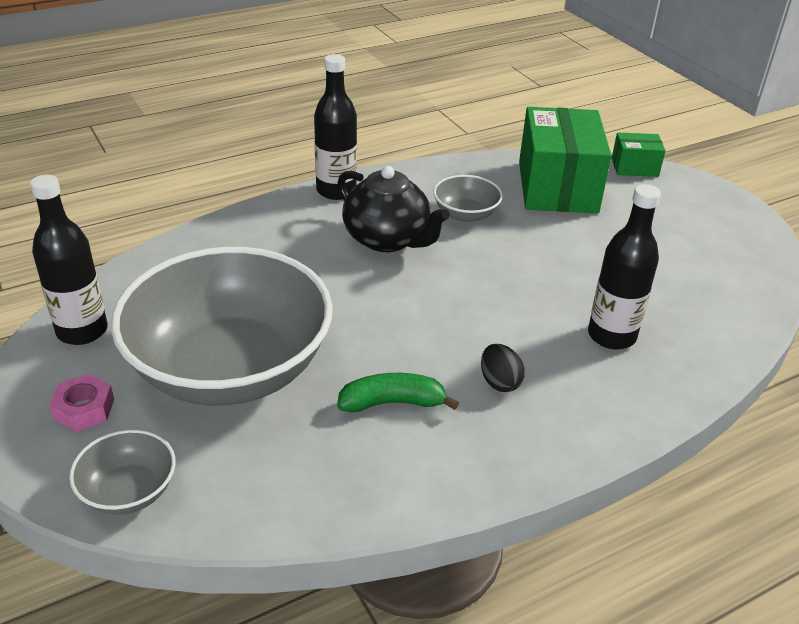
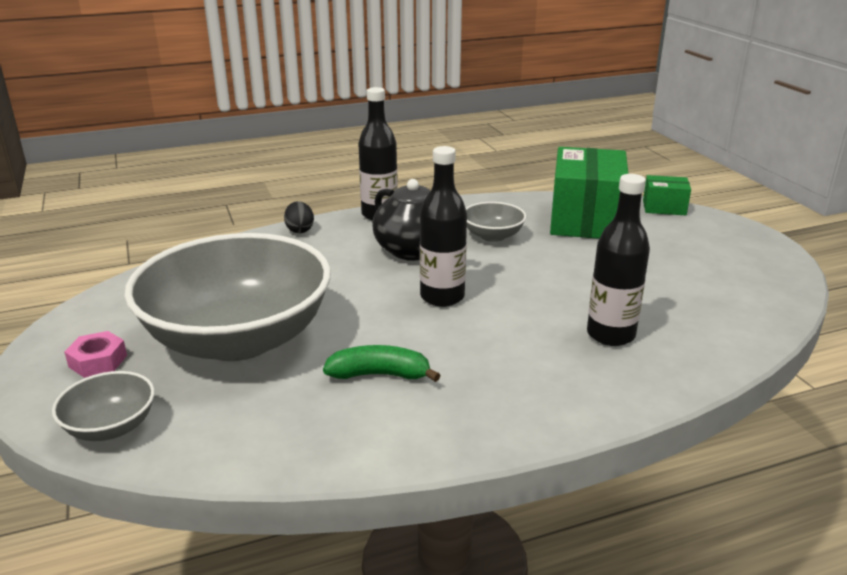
camera: 10 degrees right, 10 degrees down
(82, 331) = (120, 304): black bottle -> black bottle (442, 297)
(499, 382) = (488, 365): black egg -> black egg (300, 230)

